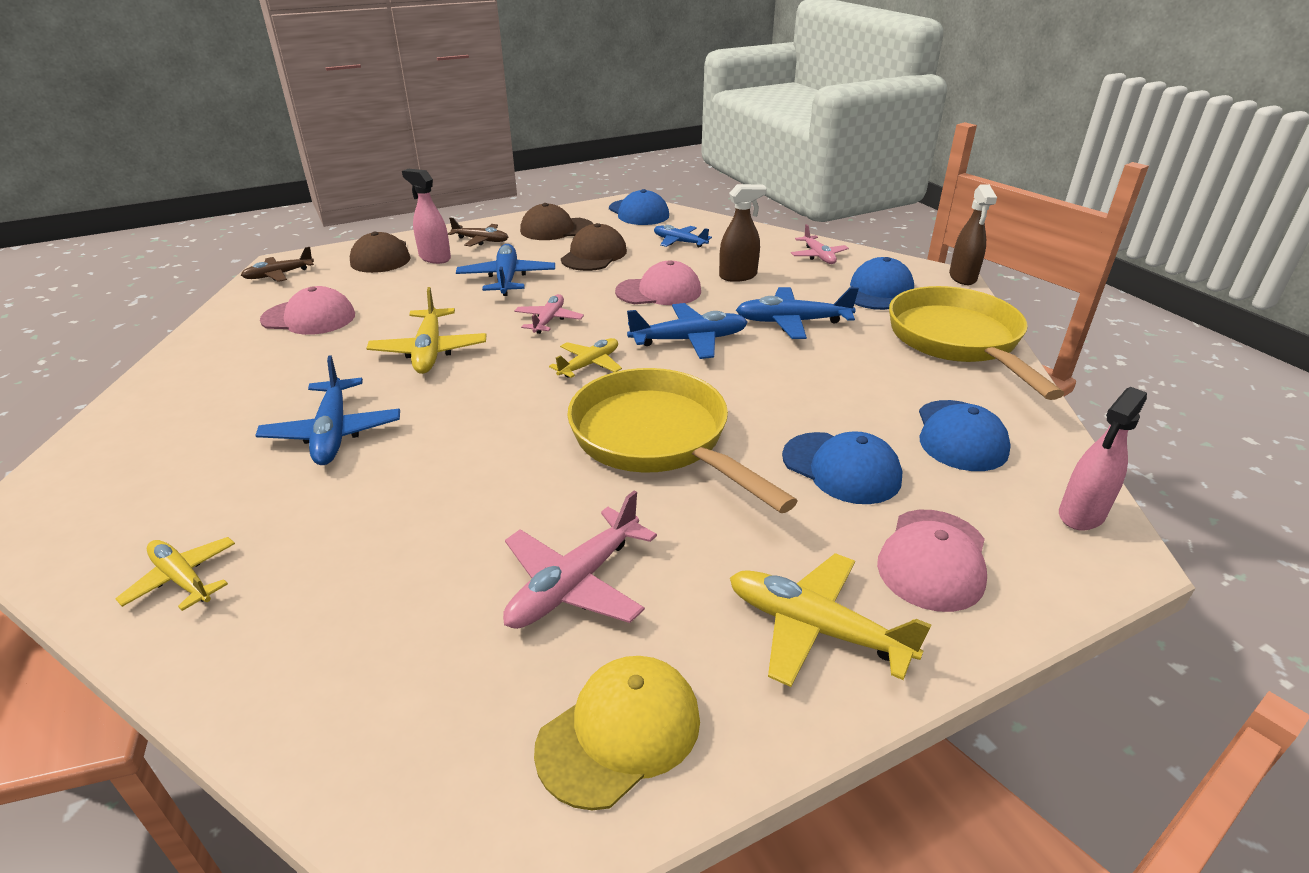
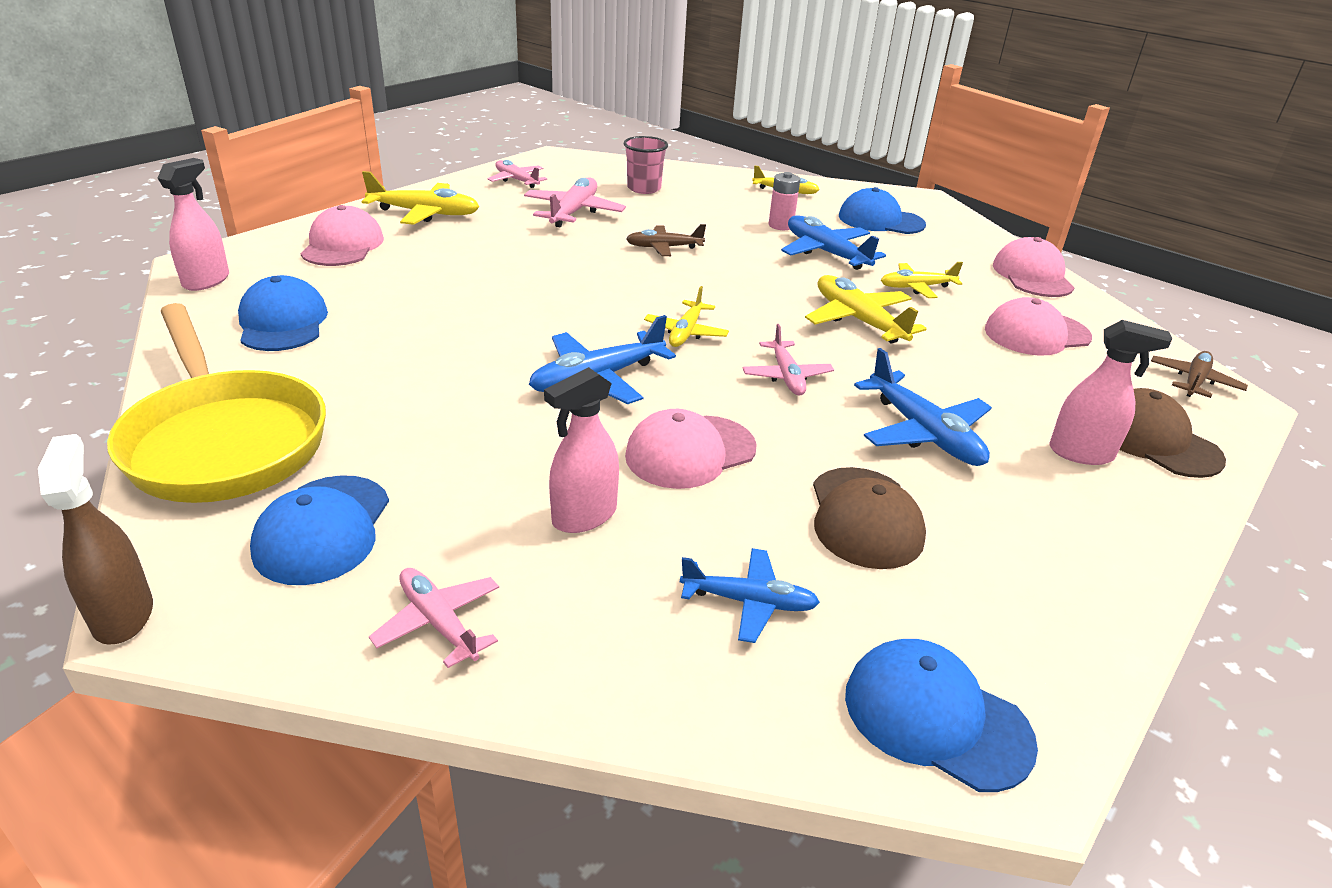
camera: 155 degrees right, 0 degrees up
(184, 366) = (1032, 275): none -> pink cap
(314, 492) = (780, 225): none -> pink battery
(320, 373) = (916, 287): none -> yellow plane
(402, 642) = (644, 188): none -> pink cup
(481, 240) = (1088, 514): brown plane -> brown plane (664, 247)
(556, 229) = (1019, 586): brown cap -> none
(620, 733) = (517, 180): yellow cap -> pink plane
(657, 439) = (571, 281): yellow pan -> none
(738, 276) = (584, 516): brown spray bottle -> pink spray bottle
(792, 322) = (470, 431): blue plane -> none
(841, 468) = (405, 284): blue cap -> blue cap (880, 220)

